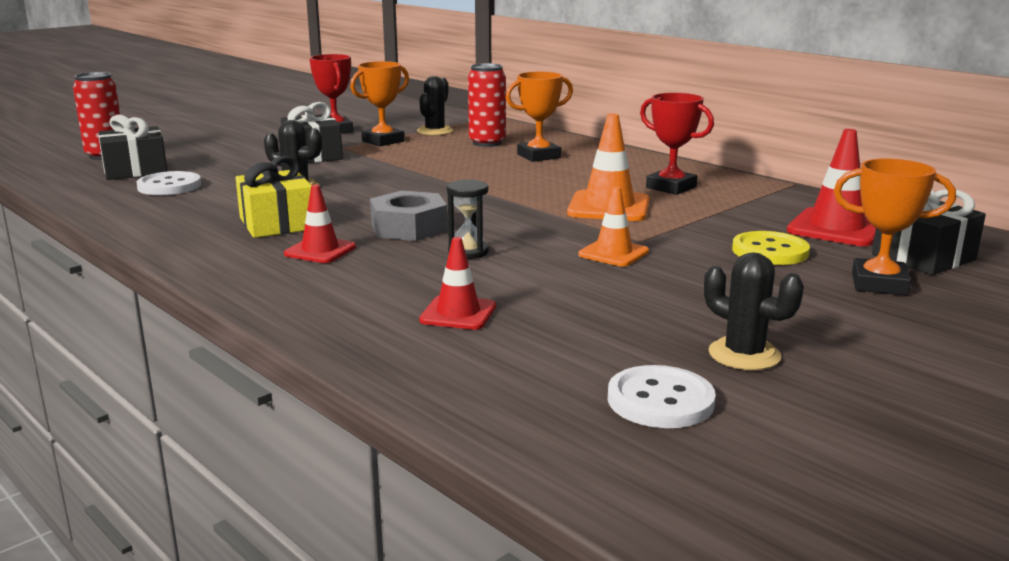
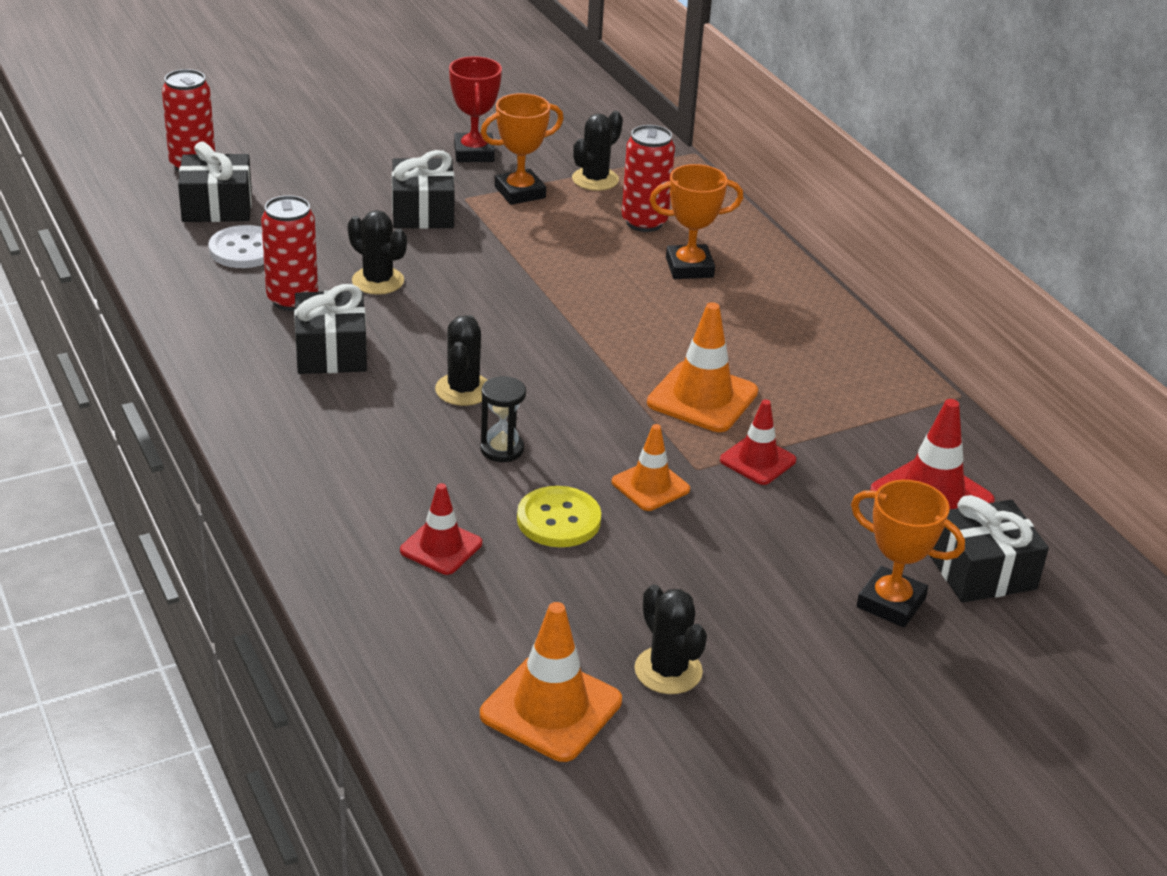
camera: 15 degrees right, 15 degrees up
(226, 203) = (292, 300): none -> red can
(277, 223) = (331, 352): yellow gift -> black gift
(320, 250) = (355, 412): red traffic cone -> red traffic cone (757, 460)
(409, 227) = (463, 390): grey nut -> black cactus
(660, 400) = (551, 708): white button -> orange traffic cone
(671, 187) = (803, 372): red trophy -> none
(770, 251) = (821, 521): yellow button -> yellow button (558, 519)

